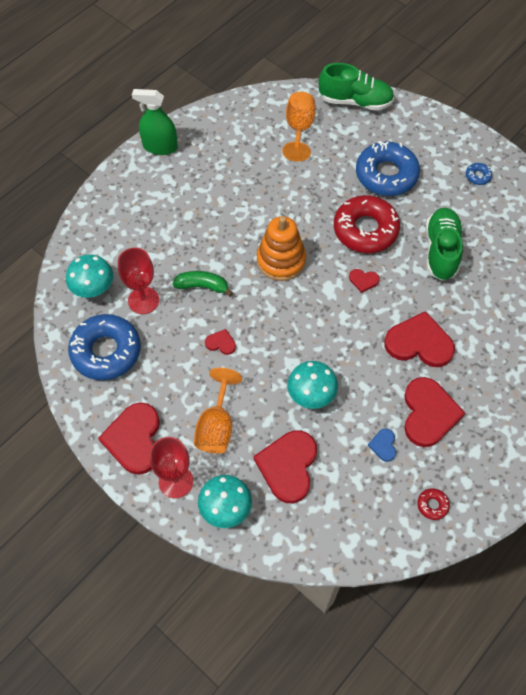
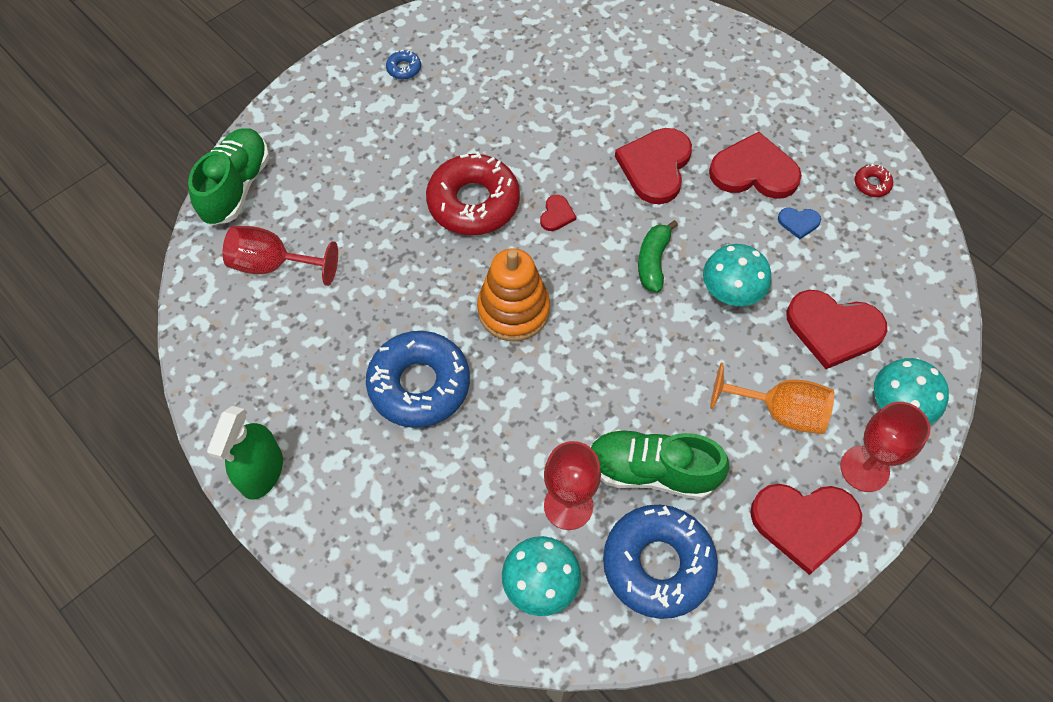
camera: 85 degrees left, 0 degrees up
(202, 286) = (549, 418): green banana -> green banana (653, 261)
(221, 343) = (648, 398): red heart -> none
(299, 129) = (273, 265): orange goblet -> red goblet
(386, 175) = (382, 167): blue donut -> blue donut (419, 385)
(441, 251) = (518, 124): green shoe -> green shoe (651, 471)

